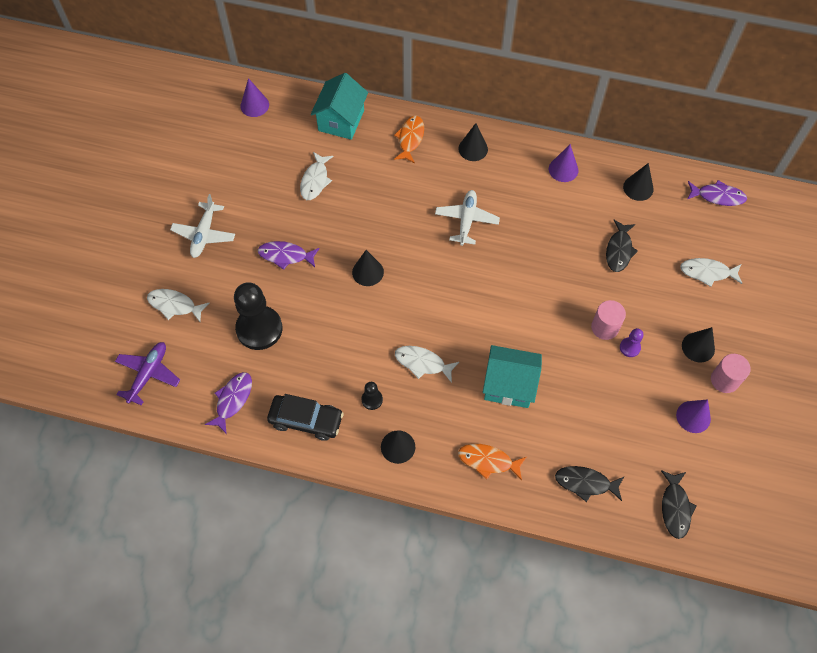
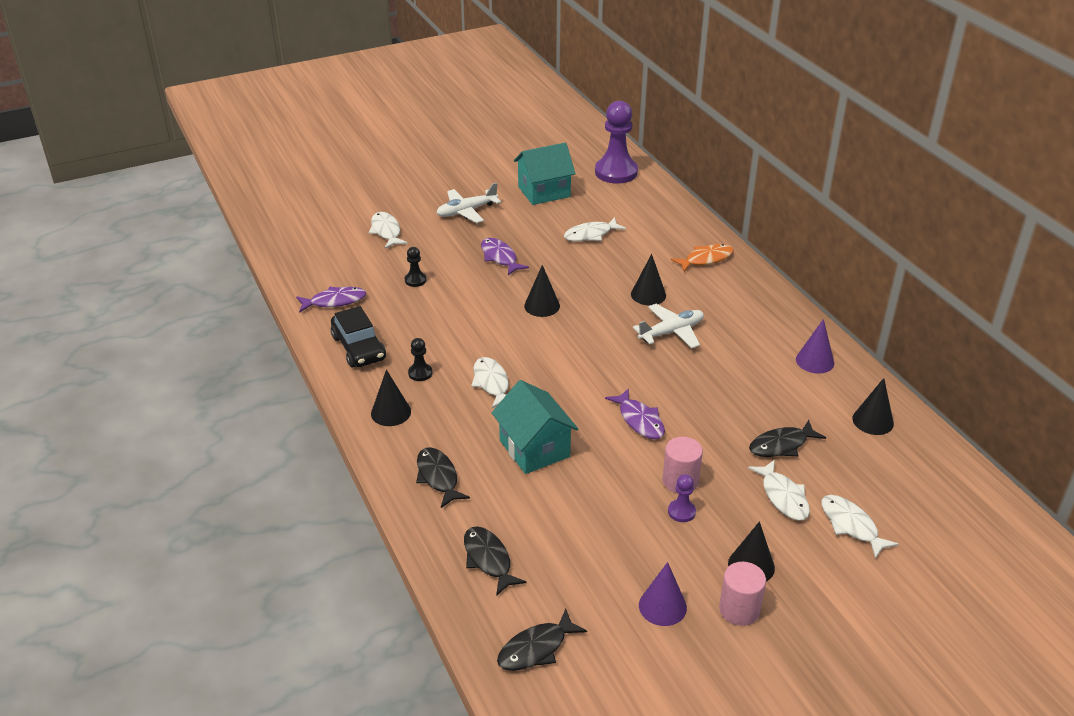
camera: 50 degrees right, 25 degrees down
(148, 374) = (311, 251): purple plane -> none
(254, 105) = (616, 172): purple cone -> purple pawn
(259, 329) = (415, 280): black pawn -> black pawn, size x0.44
(341, 120) = (667, 217): turquoise house -> turquoise house (544, 192)
(473, 149) = (750, 297): black cone -> black cone (648, 294)
(488, 461) = (438, 477): orange fish -> black fish
(660, 286) = (783, 497): none -> white fish
(717, 196) = (955, 485): purple fish -> purple fish (639, 420)

